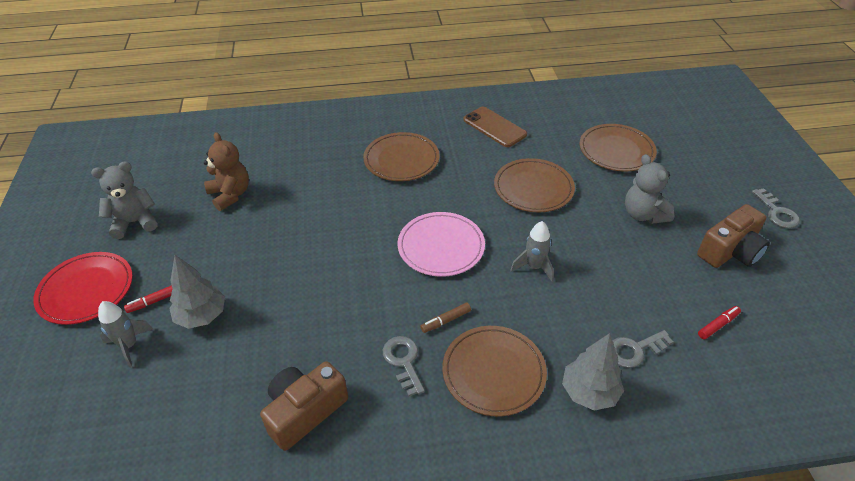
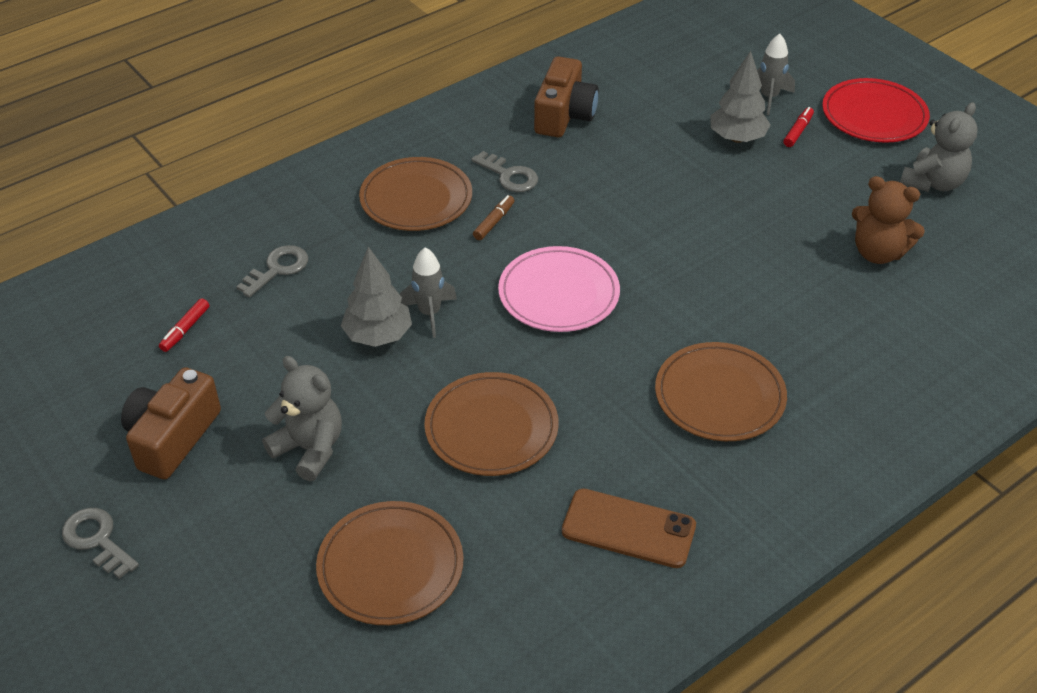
camera: 150 degrees right, 0 degrees up
(589, 392) = (314, 216): grey tree -> grey tree (378, 336)

